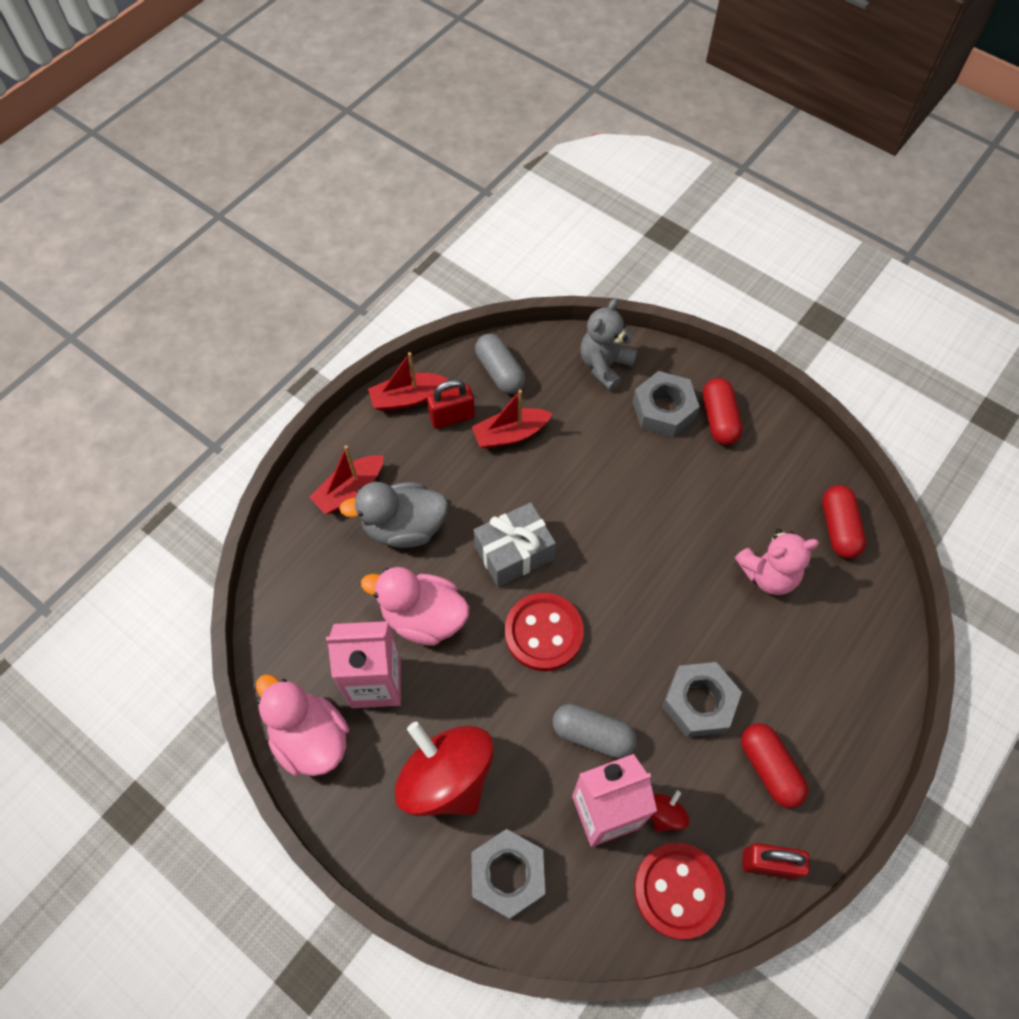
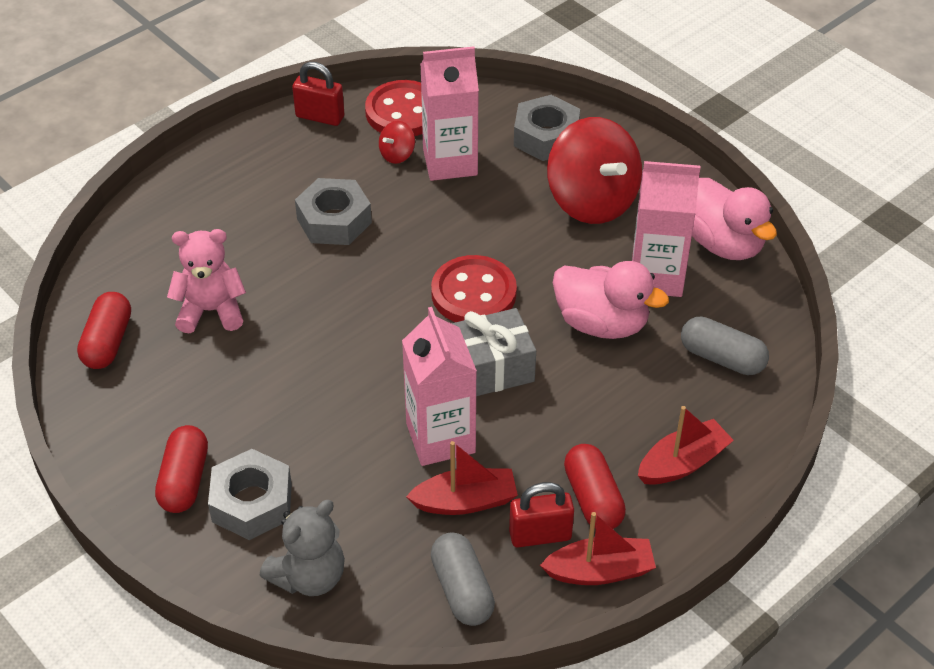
camera: 170 degrees left, 15 degrees down
(404, 527) = (617, 413): grey duck -> none
(540, 482) = (440, 438): none -> pink carton
(592, 734) = (446, 212): grey capsule -> grey capsule (722, 358)
(769, 768) = (289, 170): red capsule -> red capsule (593, 498)

